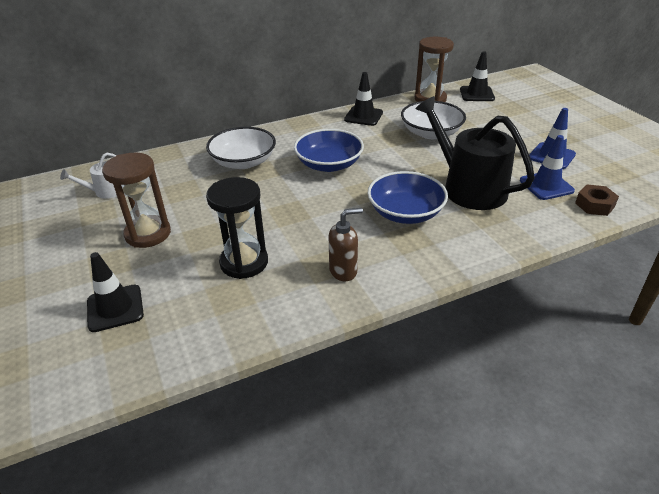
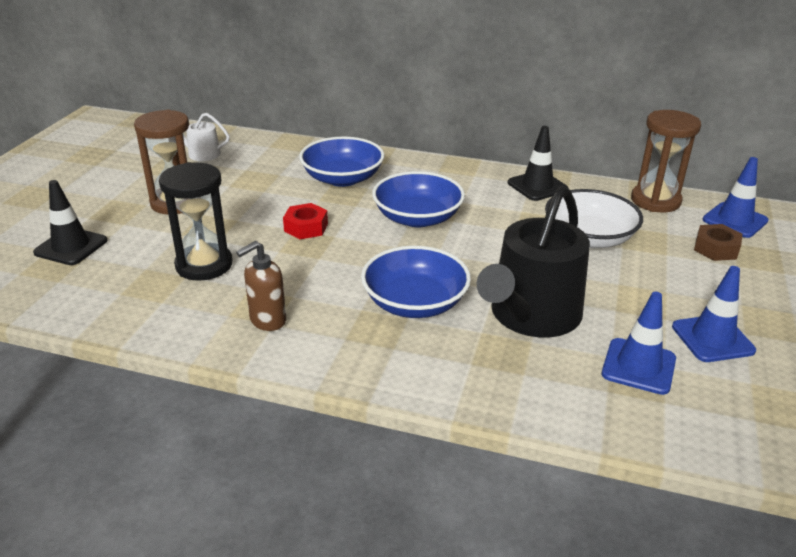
camera: 40 degrees right, 5 degrees down
(243, 162) = (342, 178): white bowl -> blue bowl
(271, 203) = (306, 227): none -> red nut
(343, 271) = (267, 320): brown soap dispenser -> brown soap dispenser turned 120 degrees clockwise
(468, 187) = (531, 316): black watering can -> black watering can turned 150 degrees counterclockwise
(477, 94) = (735, 220): black traffic cone -> blue traffic cone
(594, 205) = (668, 424): brown nut -> brown nut (716, 249)

